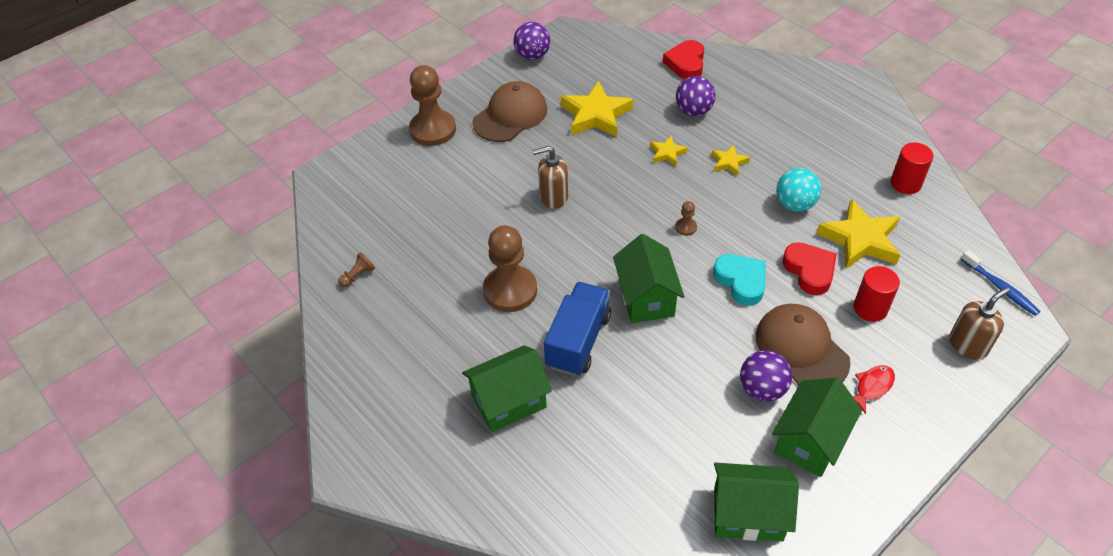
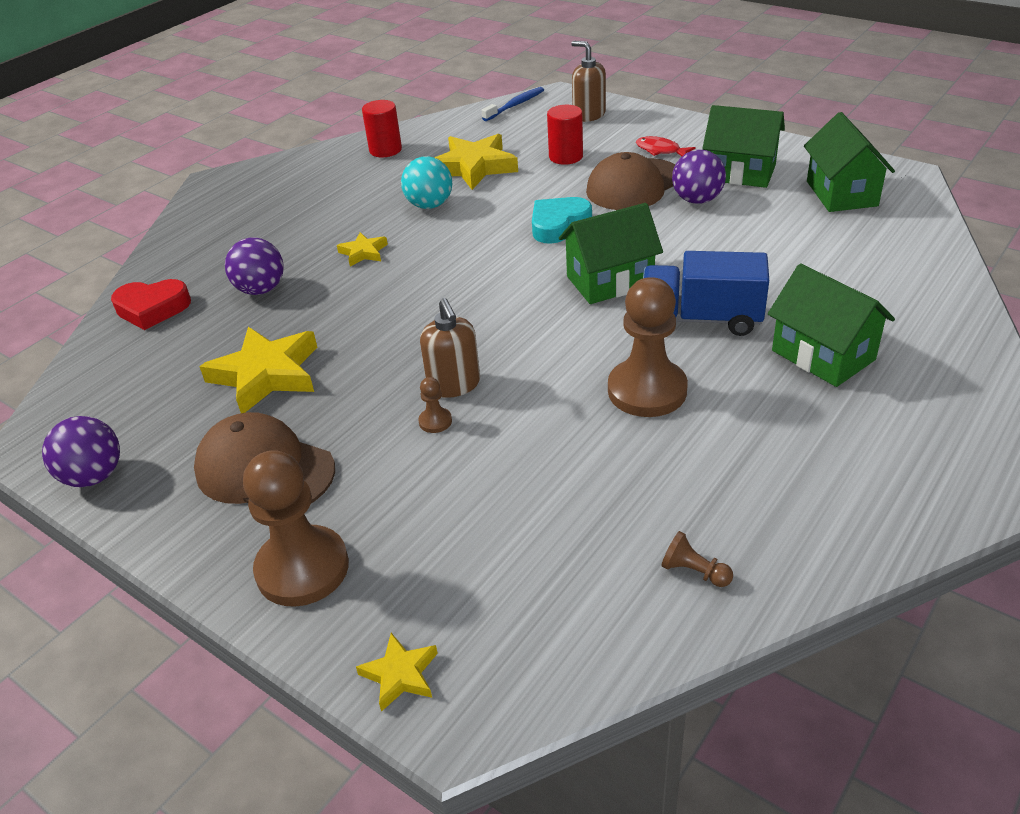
camera: 100 degrees left, 10 degrees down
(667, 153) = (349, 300): yellow star -> yellow star (400, 675)
(686, 227) = (485, 269): brown pawn -> brown pawn (435, 421)
(809, 271) = (528, 189): red heart -> none

